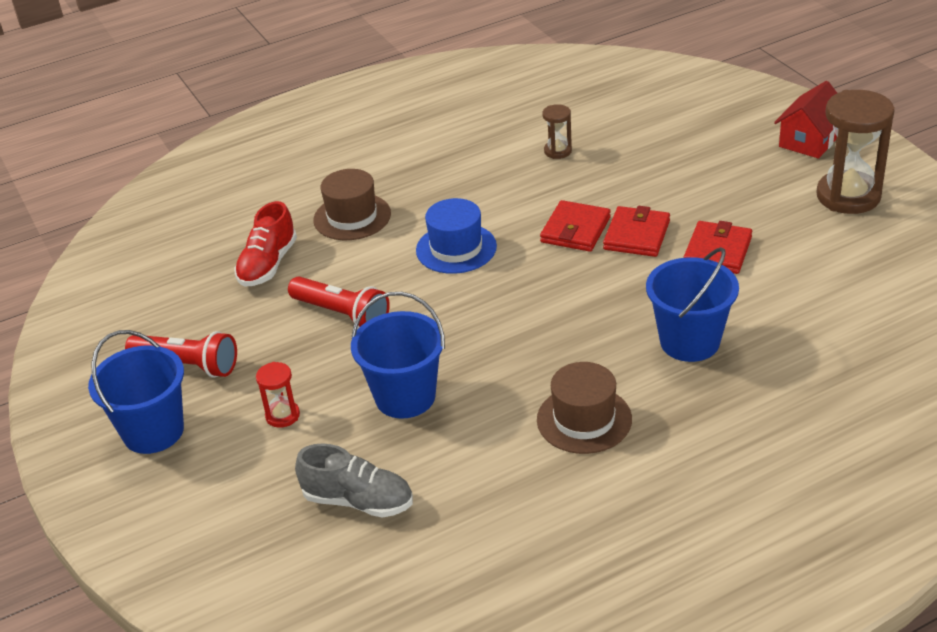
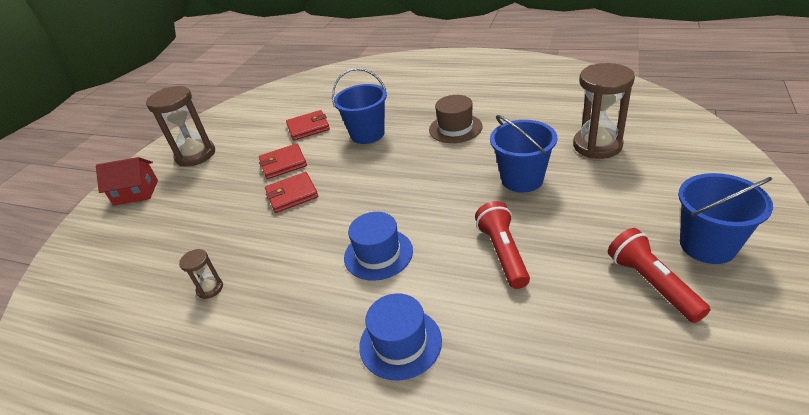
camera: 130 degrees left, 0 degrees up
(268, 265) = (513, 342): red shoe -> none
(282, 415) = (604, 207): red hourglass -> none
(352, 217) = (400, 343): brown hat -> blue hat
(358, 501) = (597, 145): grey shoe -> brown hourglass
(575, 230) = (307, 219): red wallet -> red wallet (308, 127)

